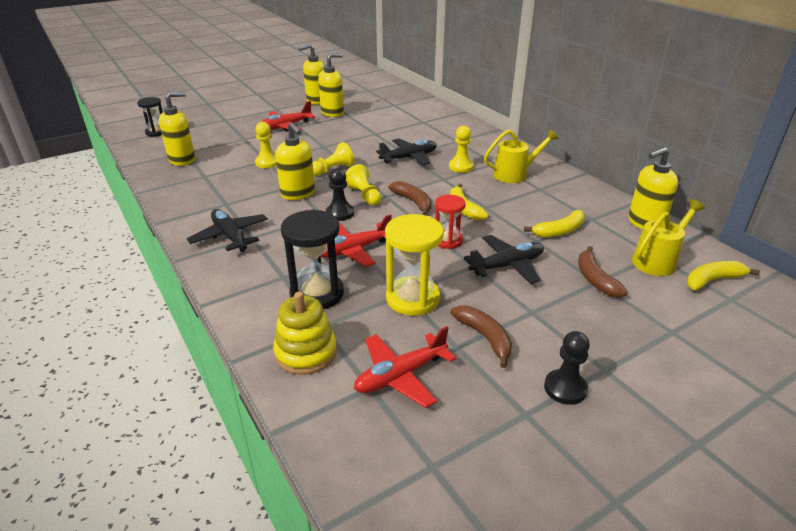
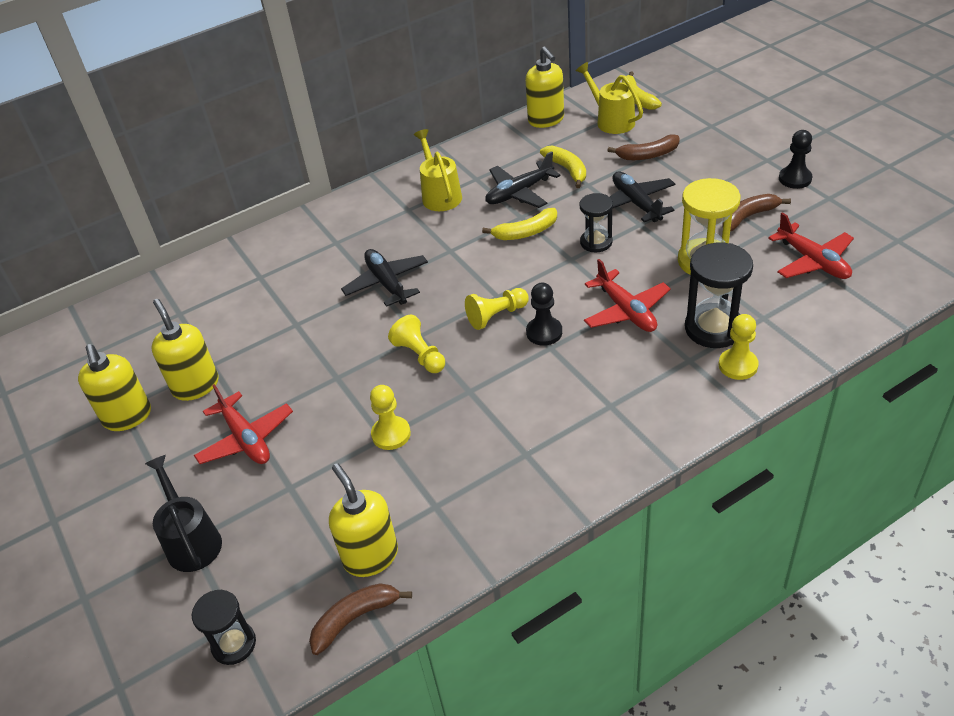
camera: 85 degrees left, 10 degrees up
(225, 120) = (191, 540): none -> black watering can
(230, 236) = (612, 427): black plane -> black plane (519, 192)
(298, 194) = (493, 380): yellow soap dispenser -> none
(306, 353) = (805, 322): yellow stacking toy -> none
(413, 202) = (512, 272): brown banana -> brown banana (355, 618)
(447, 241) = (596, 242): red hourglass -> black hourglass
(461, 167) = (417, 237): yellow pawn -> yellow pawn (738, 365)

